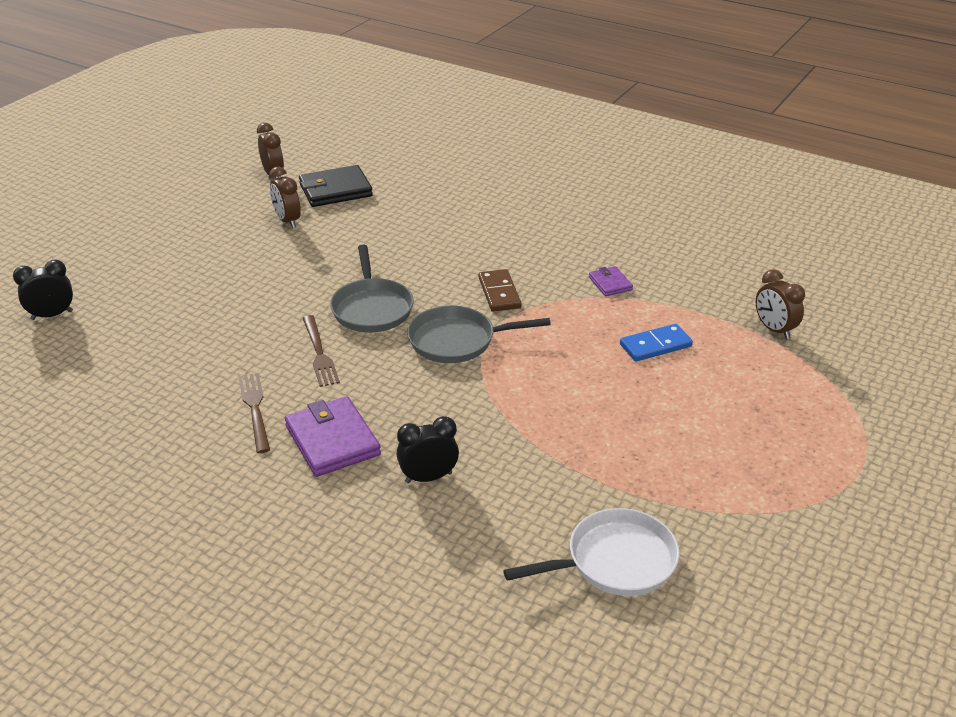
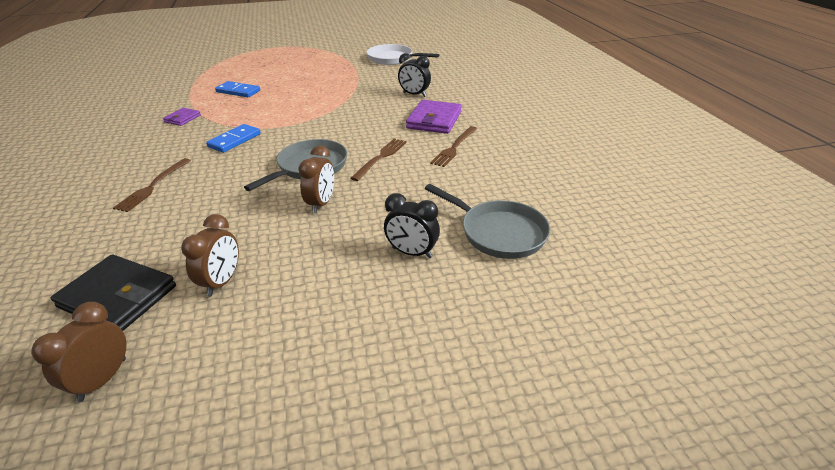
camera: 135 degrees left, 0 degrees up
(52, 315) = (544, 294): black clock -> black clock (412, 253)
(457, 341) = (305, 130): grey pan -> grey pan (498, 232)
(466, 231) = (153, 186): none -> brown fork
(499, 293) = (234, 140): brown domino -> blue domino
(774, 330) = (188, 77): brown clock -> brown clock (321, 204)

